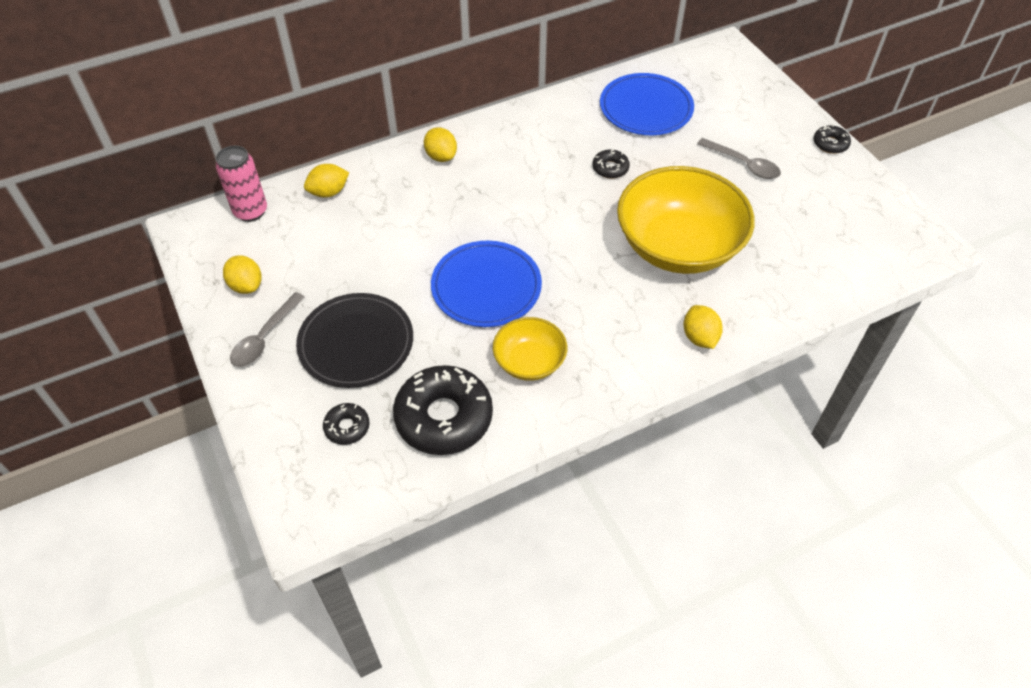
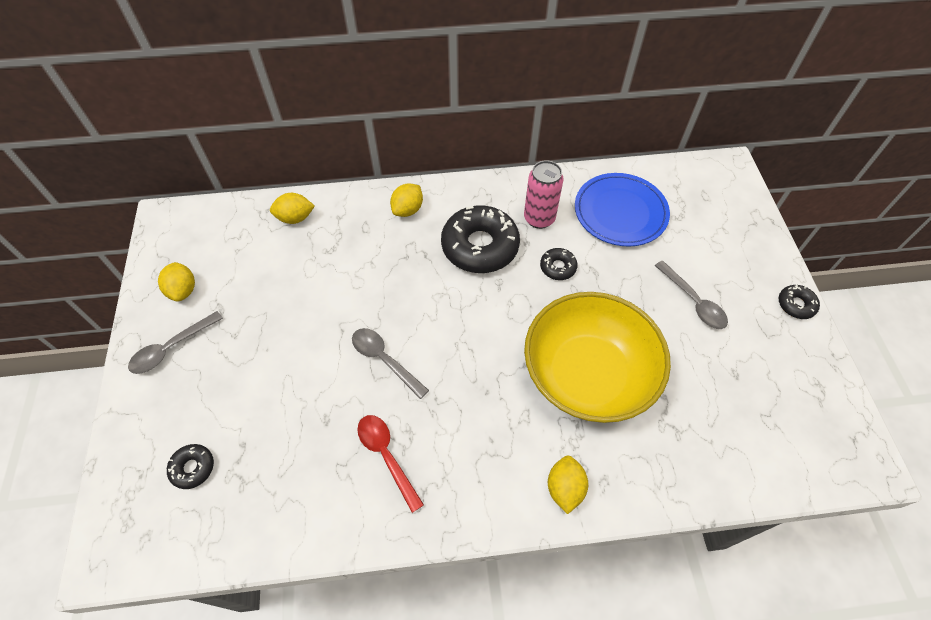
camera: 20 degrees right, 5 degrees up
(250, 211) = (223, 218): pink can -> pink can (539, 218)
(356, 343) = (243, 381): black plate -> none
(441, 156) = (408, 210): yellow lemon -> yellow lemon turned 45 degrees clockwise
(444, 417) = (281, 490): black donut -> black donut (480, 246)
(486, 287) = (384, 360): blue plate -> grey spoon
(529, 362) = (387, 456): yellow bowl -> red spoon

